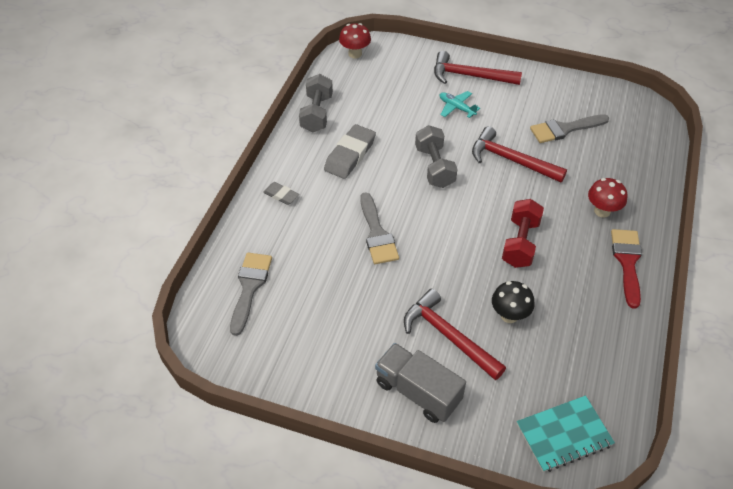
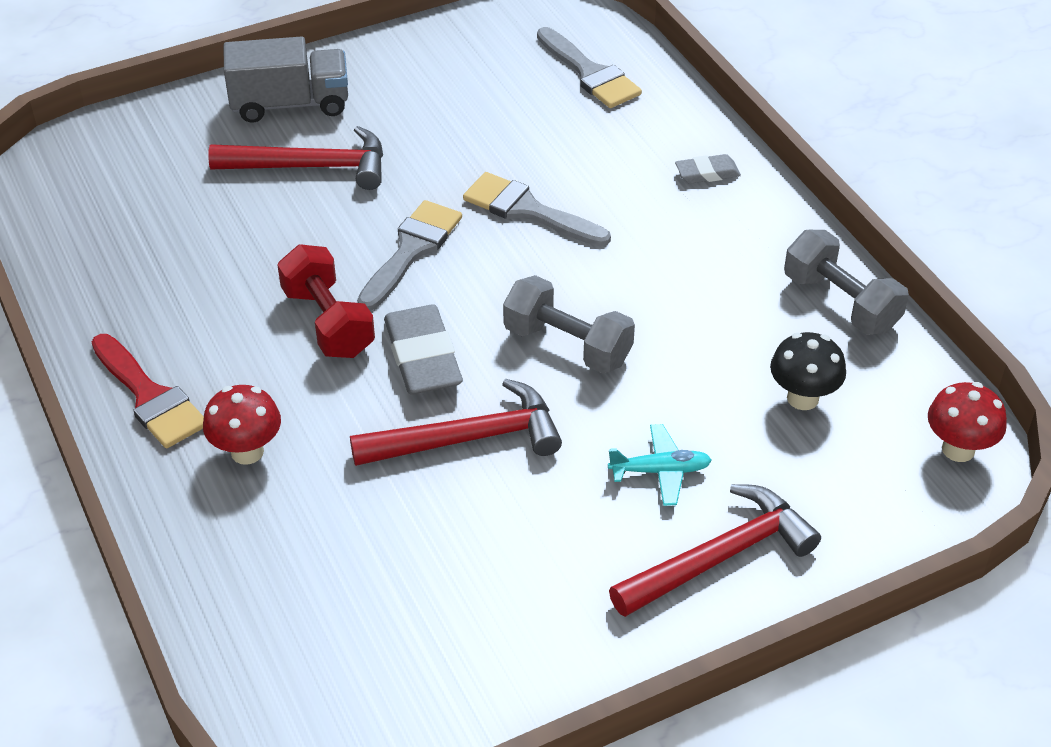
camera: 135 degrees right, 5 degrees down
(350, 155) = (704, 279): grey eraser -> grey eraser (423, 357)
(509, 315) = (259, 230): black mushroom -> black mushroom (802, 398)
(564, 129) = (438, 566): grey brush -> grey brush (411, 251)
(564, 435) = (93, 162): turquoise notebook -> none

